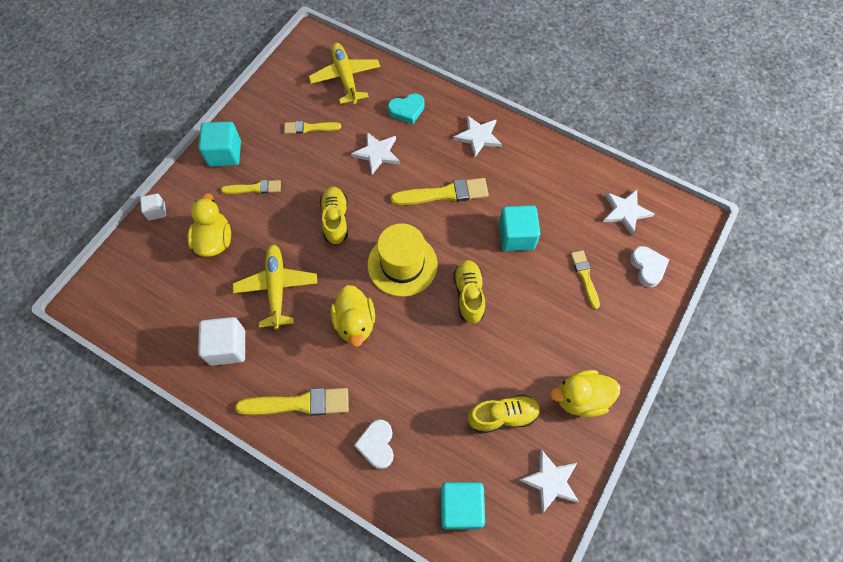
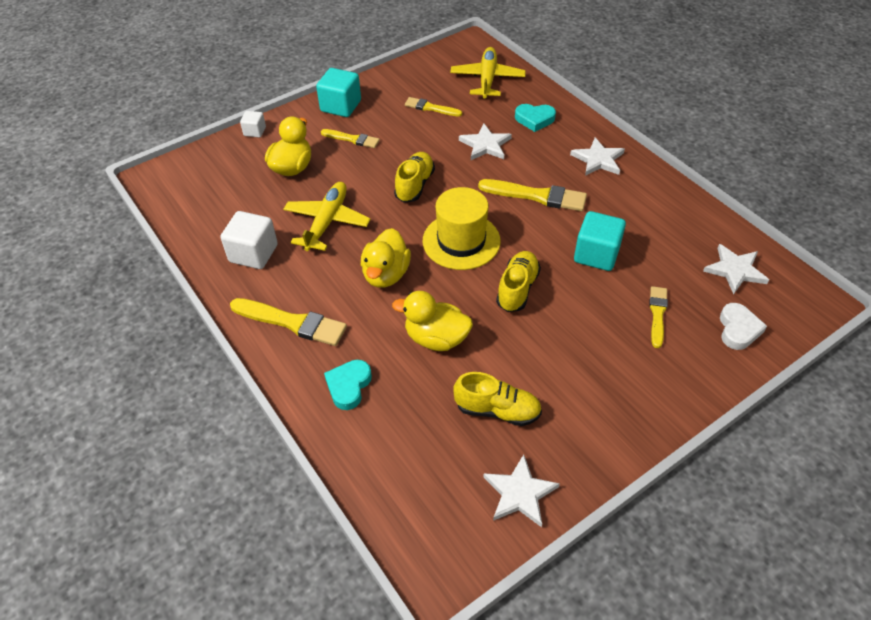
camera: 25 degrees right, 15 degrees down
(377, 445) = (348, 386): white heart -> turquoise heart
(460, 507) = (405, 477): turquoise cube -> none
(580, 398) = (596, 426): yellow duck -> yellow duck (436, 338)

